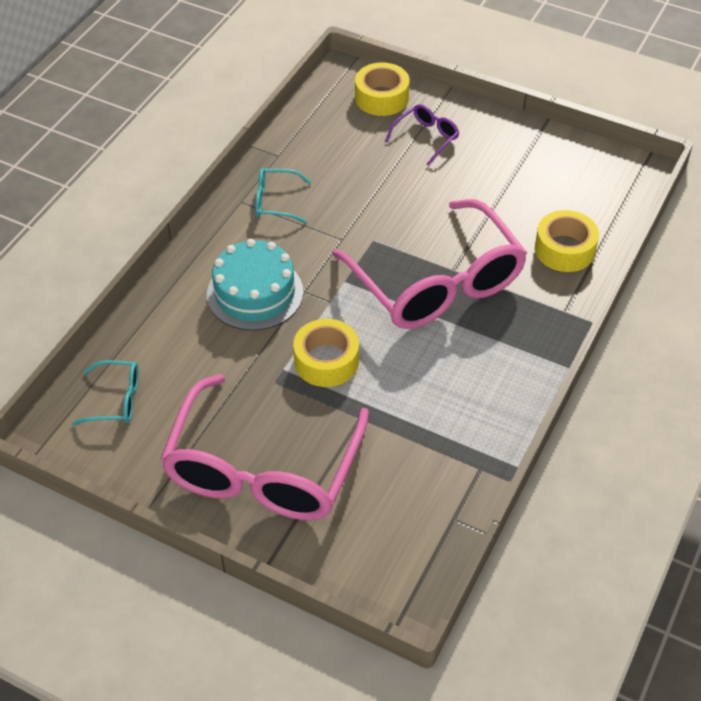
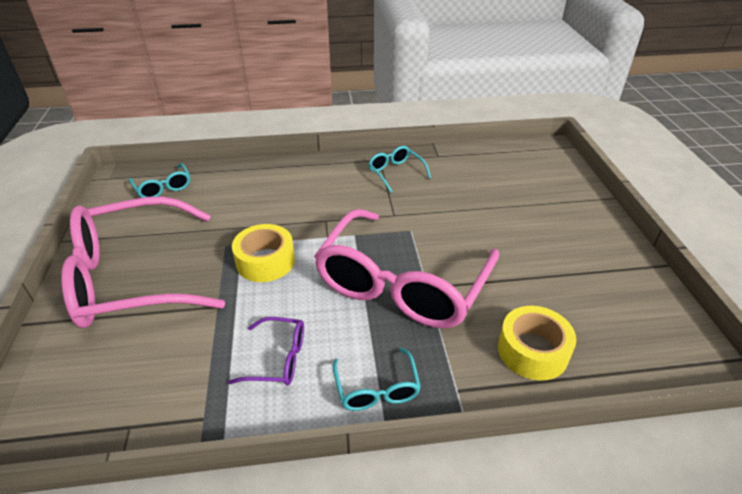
camera: 55 degrees right, 10 degrees down
(255, 293) = (303, 200): turquoise cake -> none
(381, 98) = (552, 172): yellow tape -> none
(426, 138) = (545, 209): purple glasses -> purple glasses (278, 359)
(530, 354) = (376, 388): none -> turquoise glasses

